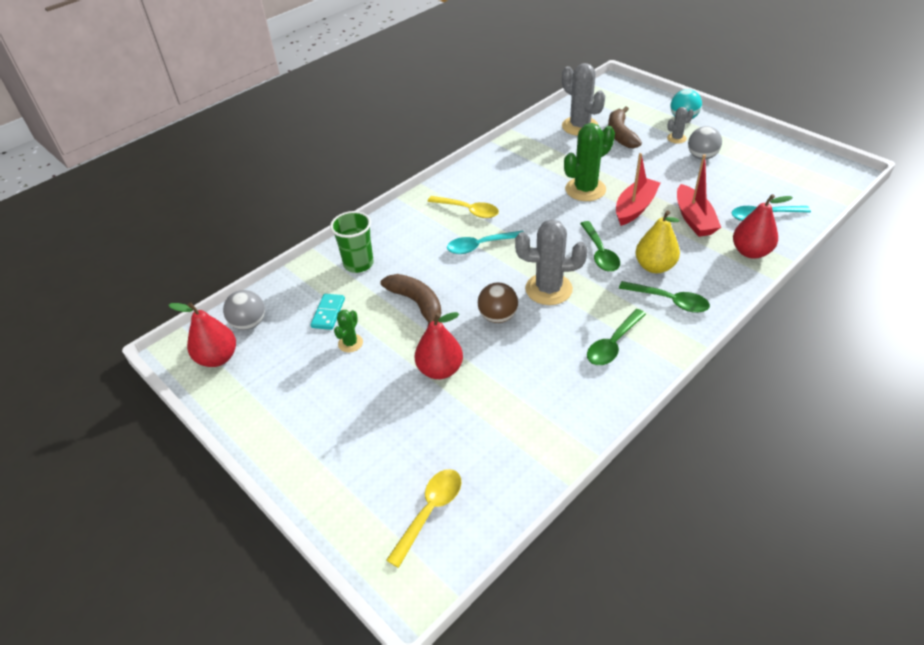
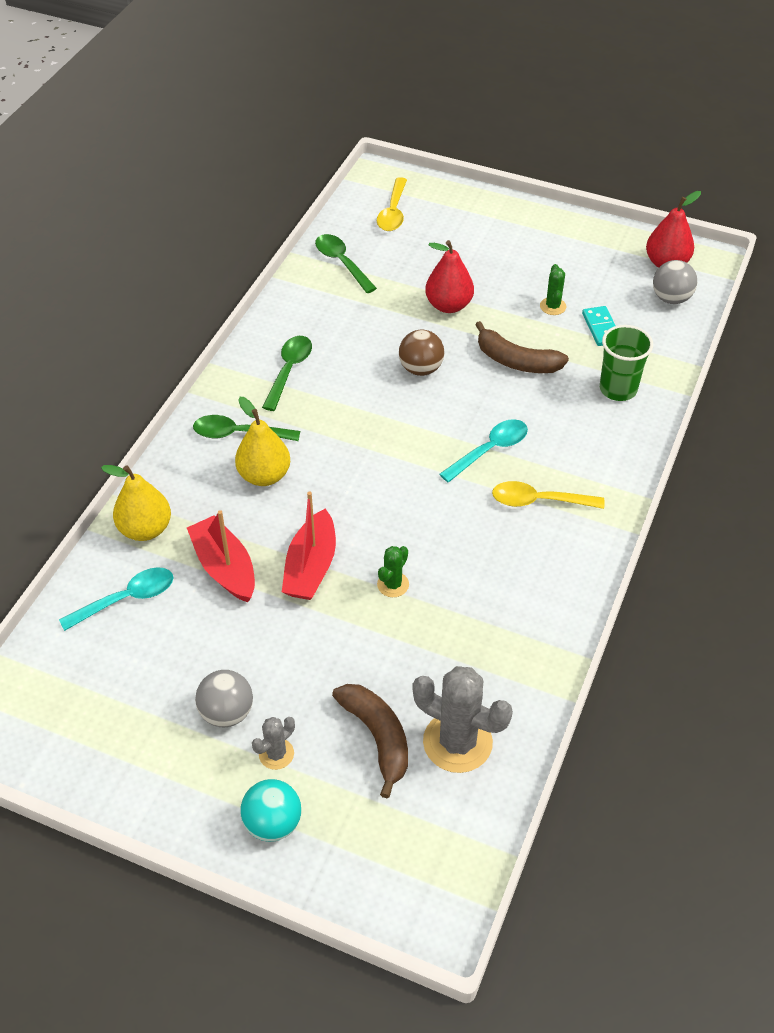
camera: 155 degrees right, 5 degrees up
(548, 289) = (380, 414): grey cactus -> none
(585, 189) = (393, 584): green cactus -> green cactus, size x0.51
(600, 253) = (337, 478): green spoon -> green spoon (342, 263)
(750, 252) = (145, 529): red pear -> yellow pear

